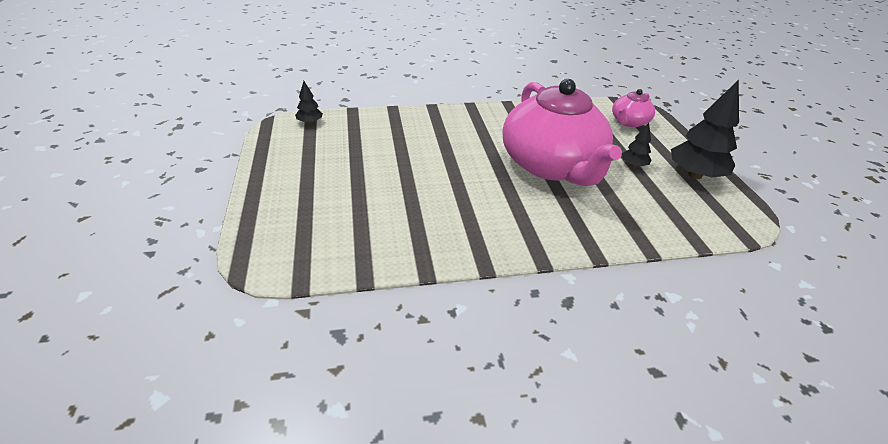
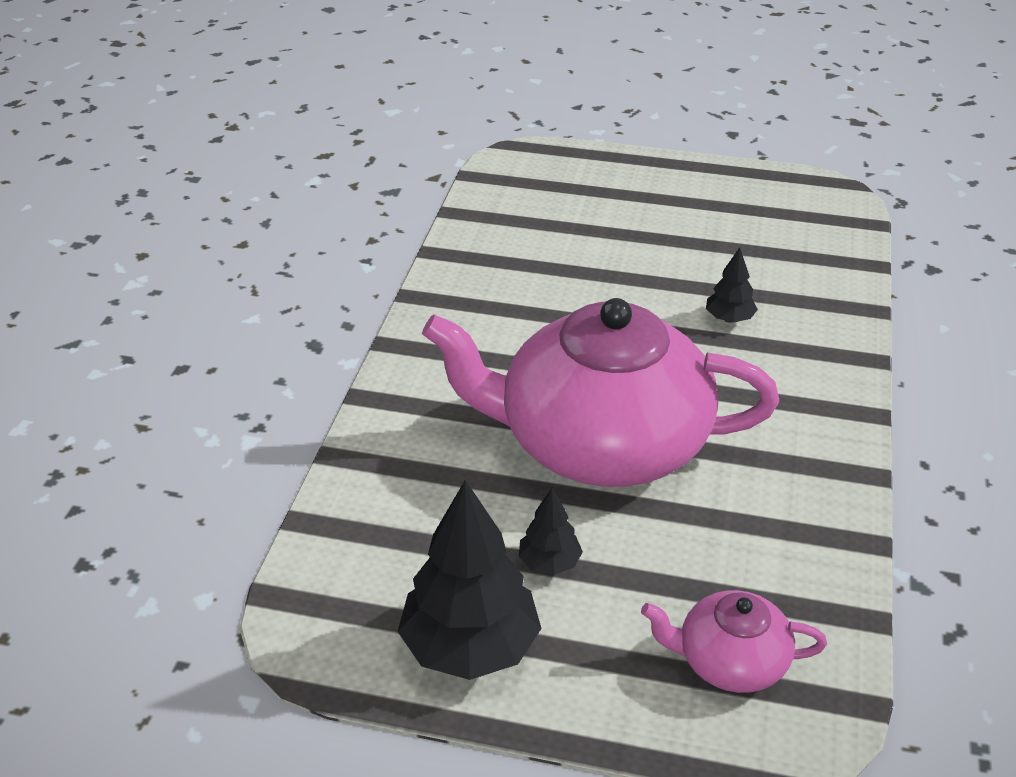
camera: 115 degrees right, 0 degrees up
(310, 122) = (836, 219): black tree -> black tree (729, 319)
(629, 122) = (730, 662): pink teapot -> pink teapot turned 60 degrees counterclockwise

